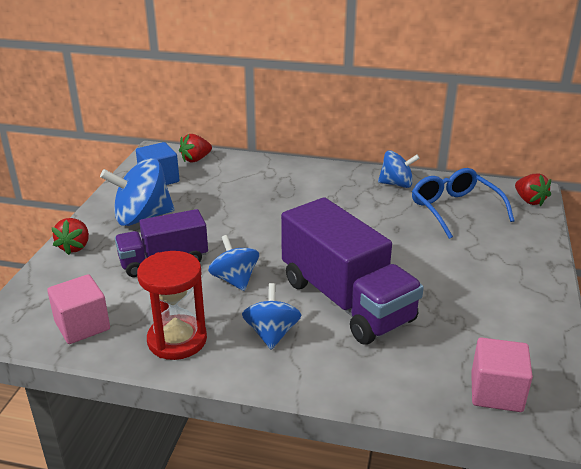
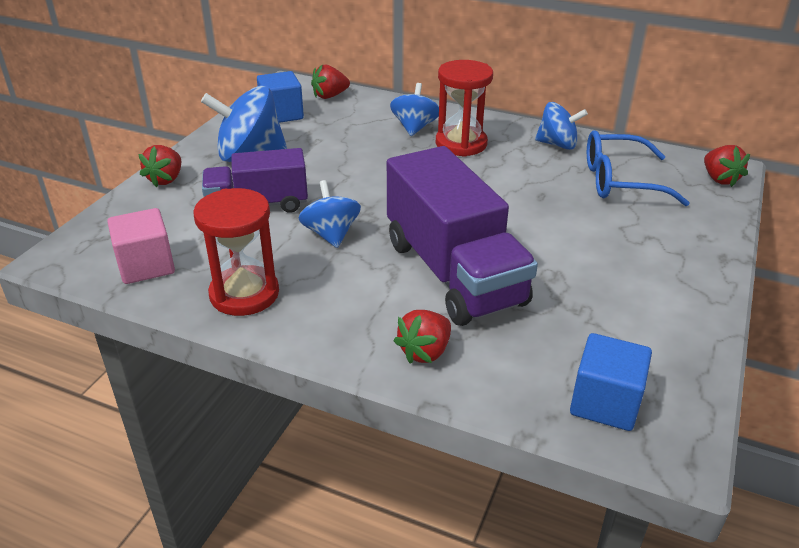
camera: 10 degrees right, 5 degrees up
(272, 333) = (354, 300): blue spinning top -> blue spinning top (414, 127)
(319, 191) = (461, 144): none -> red hourglass
(343, 370) = (425, 352): none -> red strawberry
(455, 210) = (621, 181): blue glasses -> blue glasses turned 75 degrees counterclockwise
(496, 392) = (605, 403): pink cube -> blue cube

